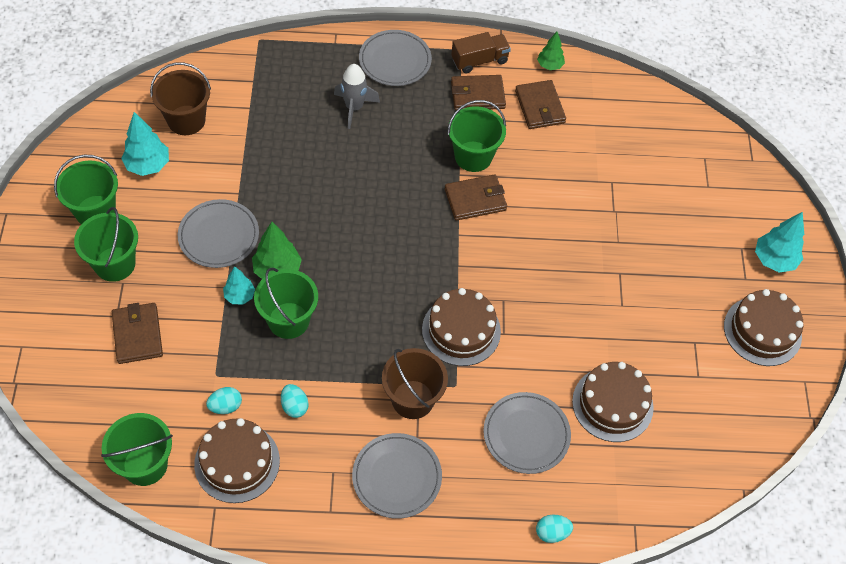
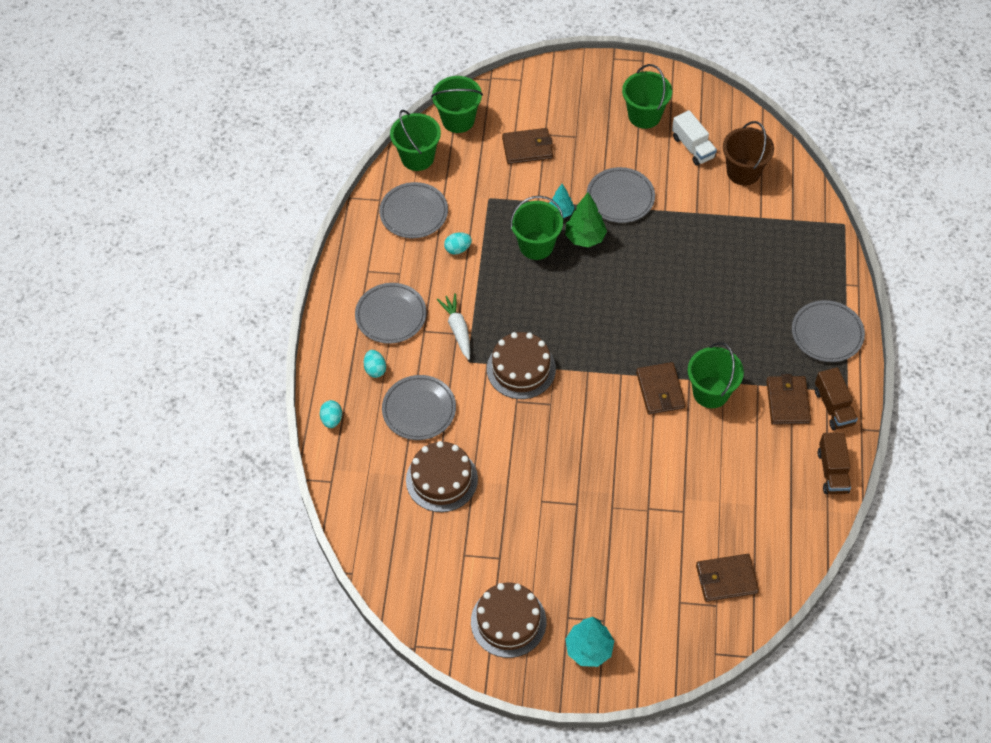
camera: 100 degrees right, 0 degrees up
(115, 264) = (593, 130): green bucket -> green bucket (458, 120)
(148, 165) = (693, 147): turquoise tree -> white truck
(225, 406) = (461, 205): turquoise egg -> turquoise egg (375, 369)
(237, 462) = (414, 212): brown cake -> grey plate
(354, 108) = (765, 298): grey rocket -> none
(412, 399) = (457, 329): brown bucket -> white carrot
(540, 107) = (776, 456): brown wallet -> brown wallet (726, 579)
(549, 65) = (832, 471): green tree -> brown truck

